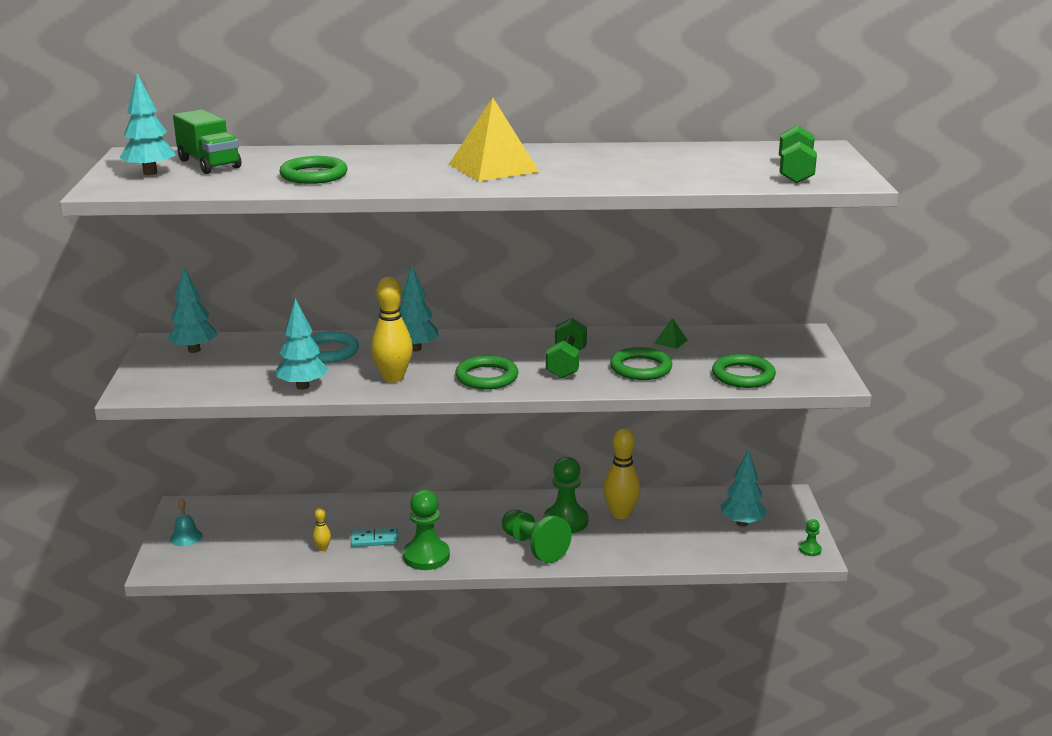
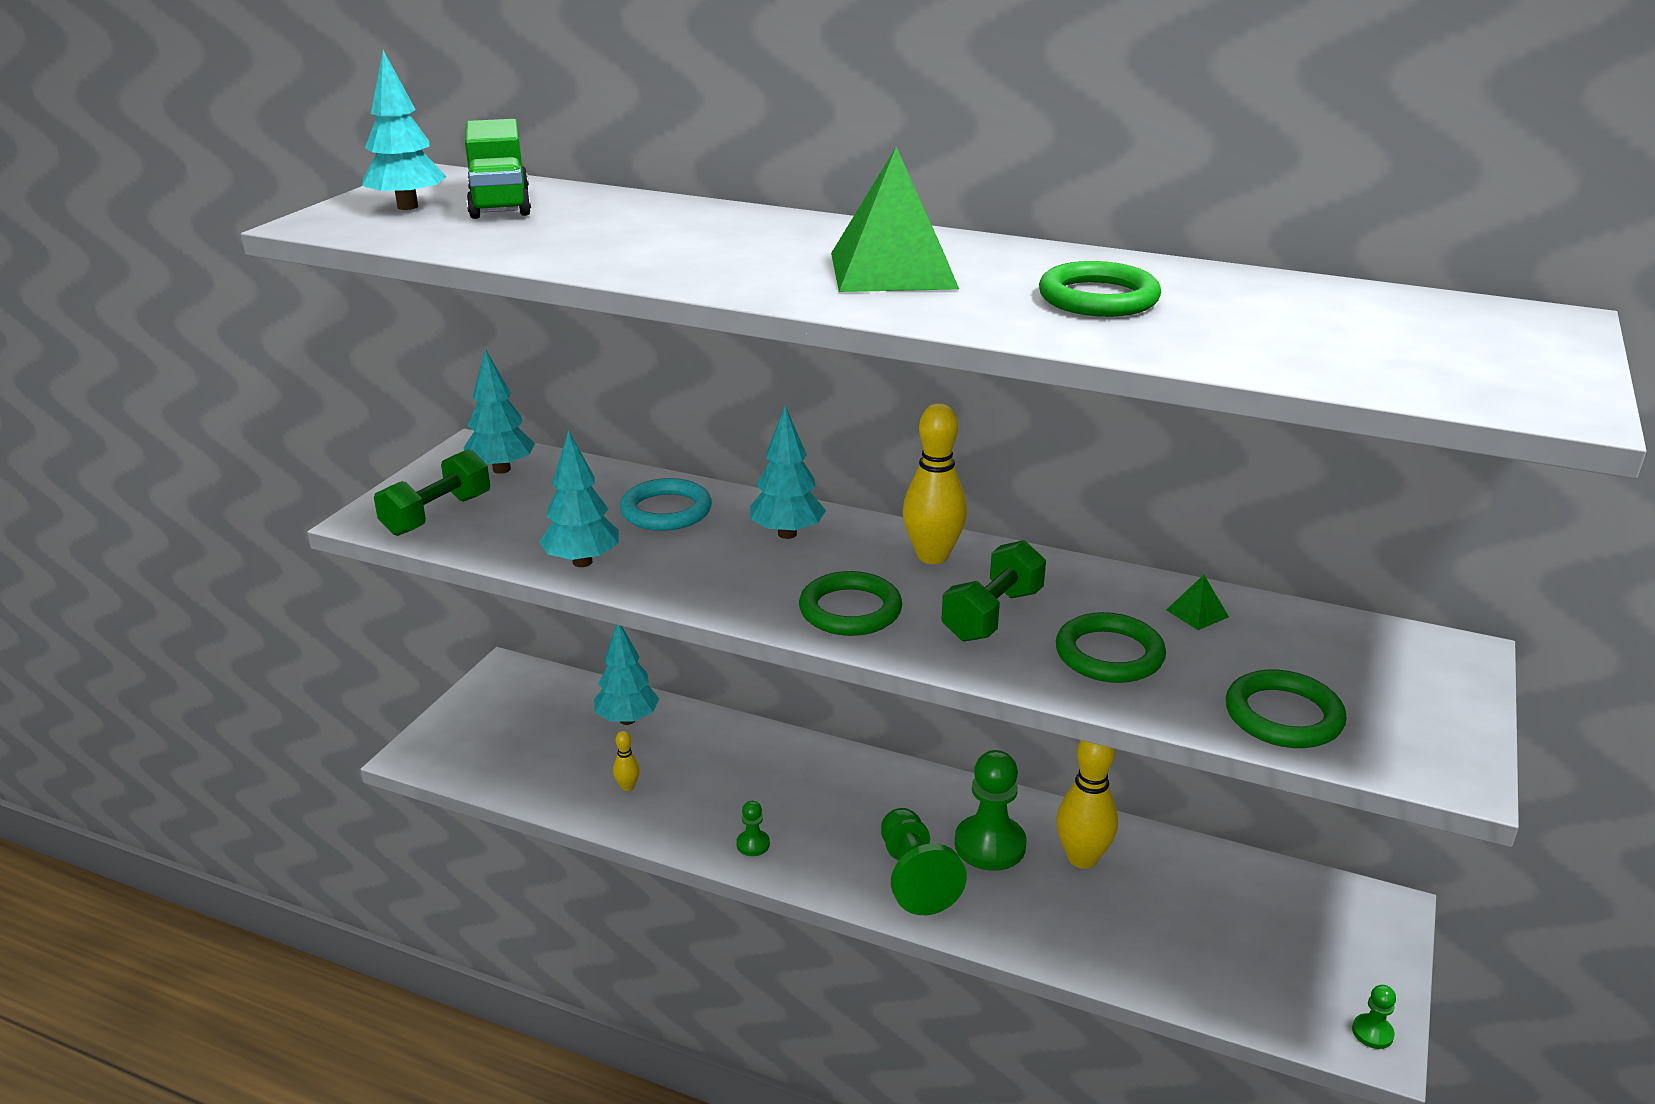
camera: 25 degrees right, 5 degrees up
(186, 537) = (478, 717): turquoise bell -> none
(314, 175) = (611, 243): green ring -> green ring (1098, 298)
(374, 539) = (703, 793): turquoise domino -> none
(393, 378) = (715, 577): yellow bowling pin -> yellow bowling pin (932, 556)
(426, 556) = (753, 844): green pawn -> green pawn, size x0.47
(493, 167) = (892, 270): yellow pyramid -> green pyramid
(742, 523) = (1275, 938): turquoise tree -> turquoise tree (627, 720)
(795, 172) = (1443, 365): green dumbbell -> green dumbbell (437, 515)

